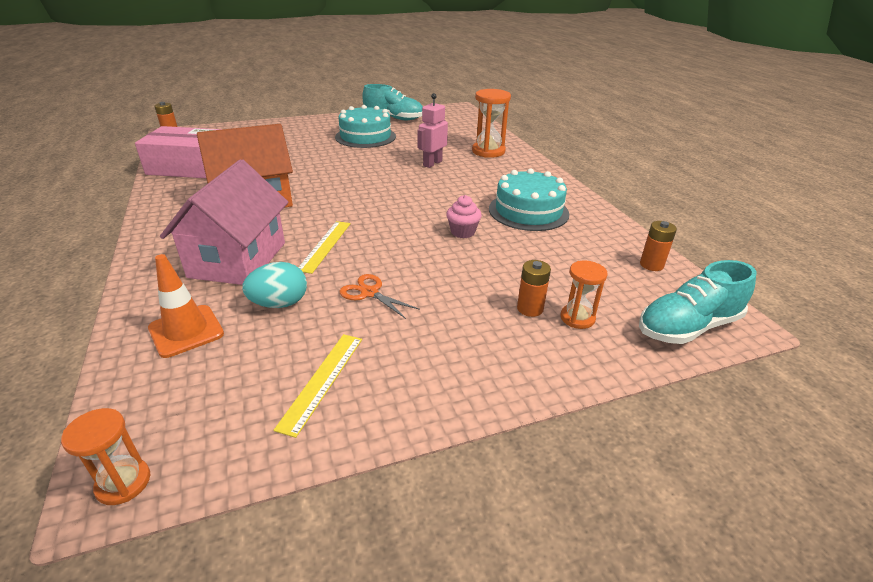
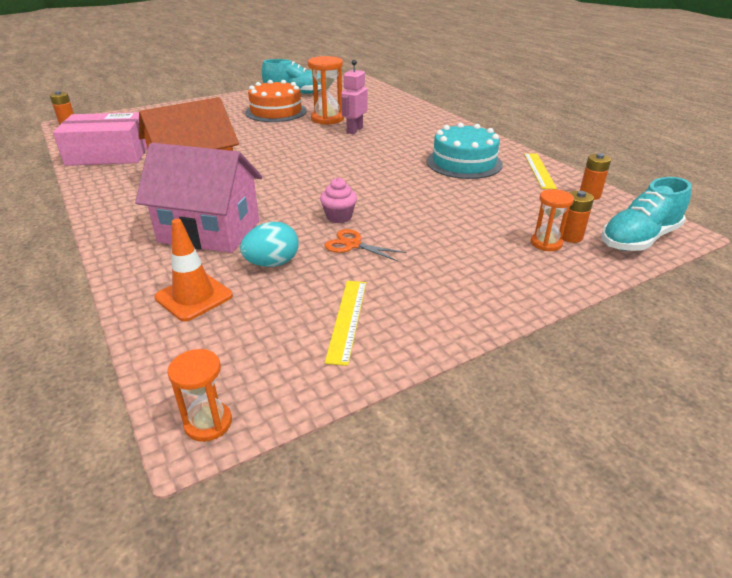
camera: 10 degrees left, 0 degrees up
(238, 260) = (210, 231): pink house -> pink house turned 75 degrees counterclockwise
(325, 246) = (288, 210): yellow ruler -> yellow ruler (539, 170)
(365, 137) = (276, 111): turquoise cake -> orange cake
(462, 232) = (413, 186): pink cupcake -> pink cupcake (339, 217)
(488, 151) = (402, 115): orange hourglass -> orange hourglass (327, 119)
(530, 308) = (502, 241): orange battery -> orange battery (570, 237)

